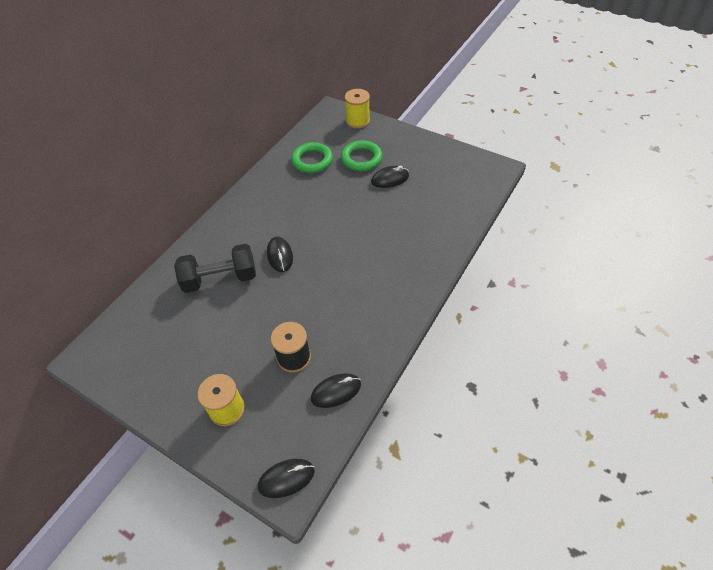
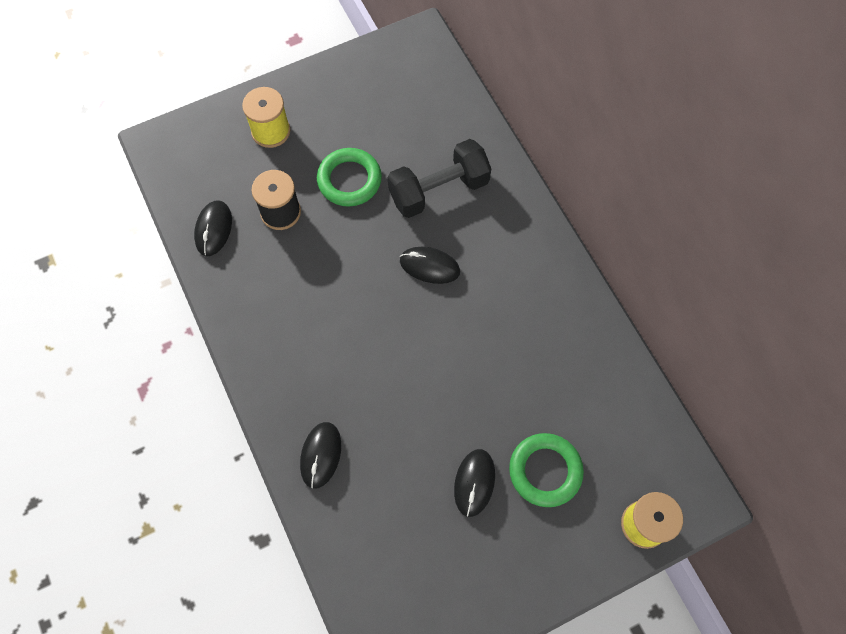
camera: 120 degrees right, 15 degrees up
(220, 279) = (438, 190): black dumbbell -> black dumbbell turned 45 degrees clockwise
(286, 478) = (168, 148): black mouse -> black mouse (321, 455)
(312, 161) = (586, 399): green ring -> green ring (349, 180)

